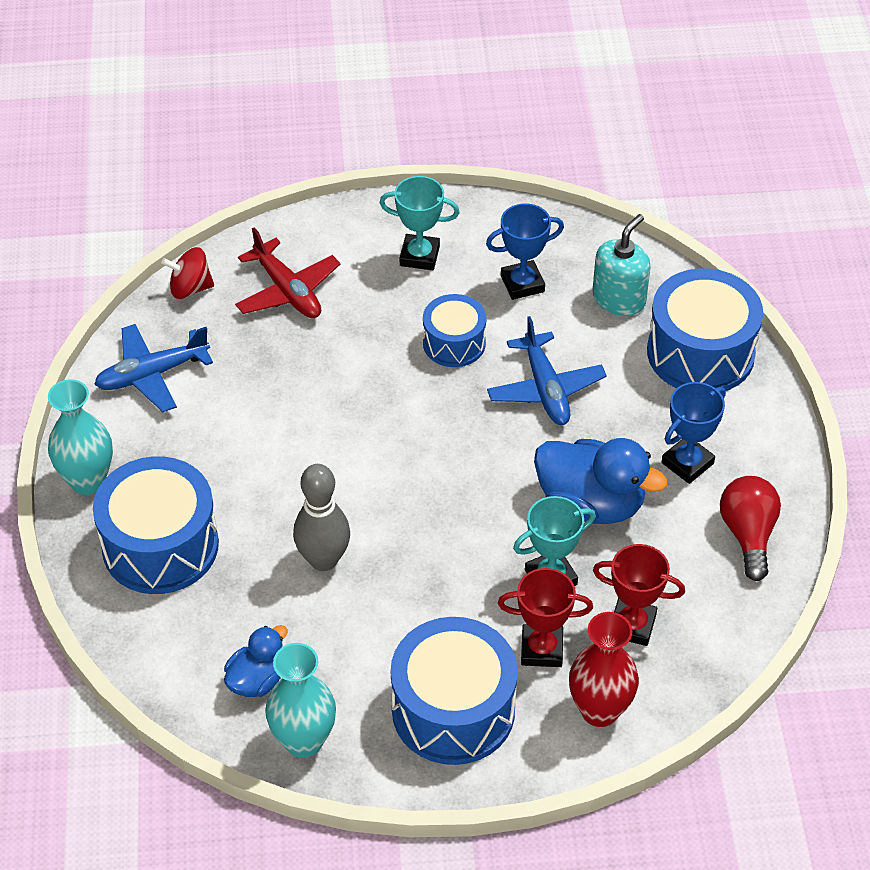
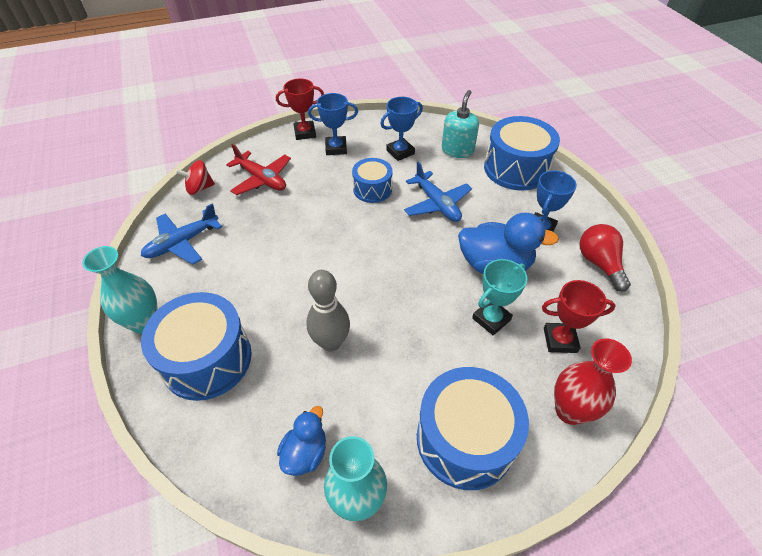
camera: 15 degrees left, 0 degrees up
(419, 256) = (336, 148): turquoise trophy -> blue trophy
(541, 649) = (508, 373): red trophy -> red trophy (305, 133)

